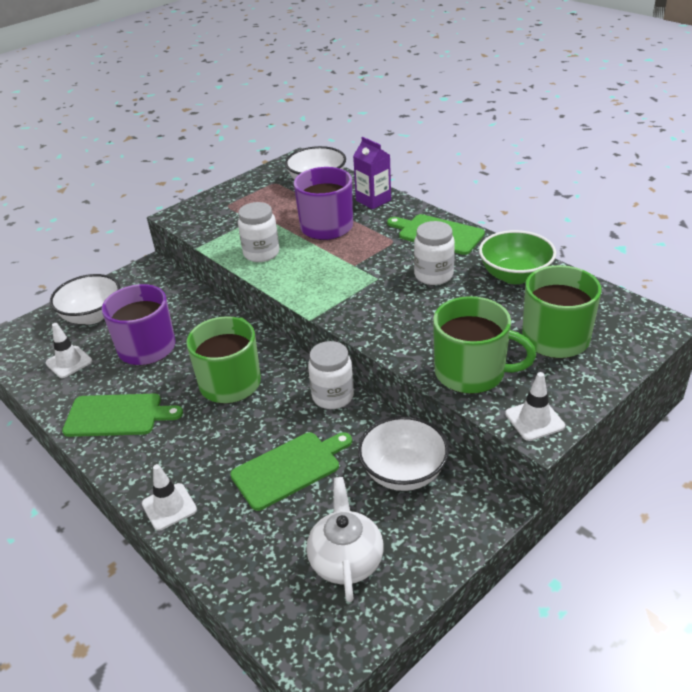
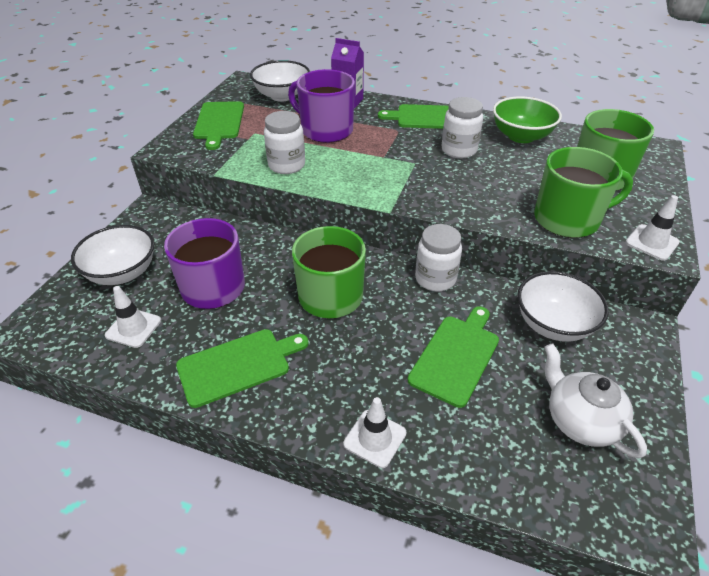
camera: 30 degrees left, 5 degrees up
(240, 199) = (219, 122): none -> green cutting board

